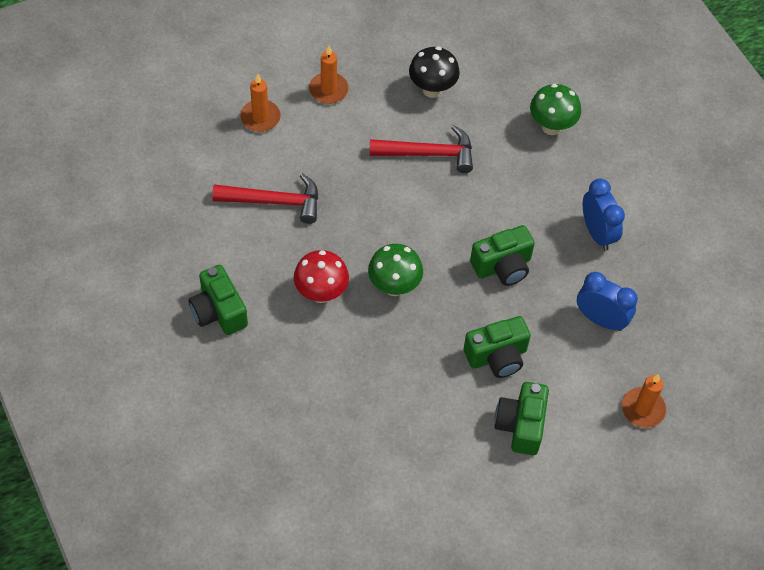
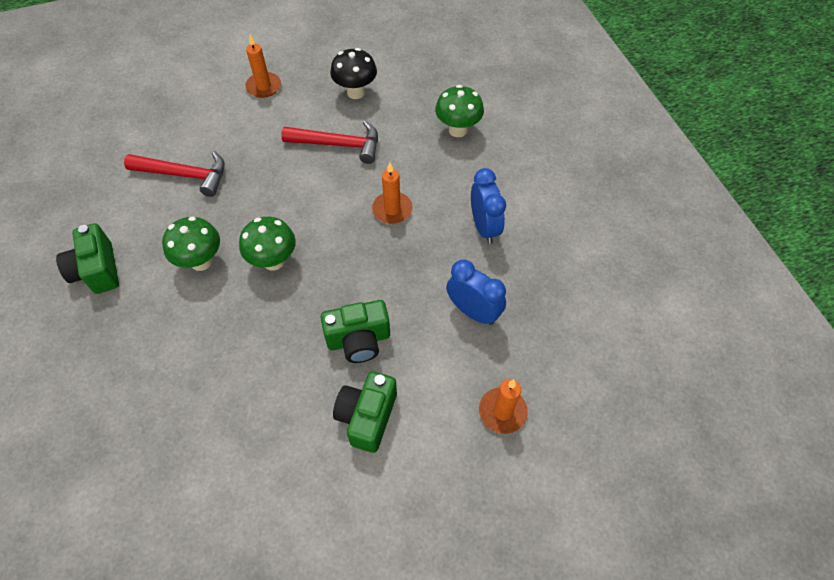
camera: 10 degrees right, 0 degrees up
(260, 117) = (196, 104): orange candle -> orange candle (392, 209)
(321, 293) = (201, 261): red mushroom -> green mushroom
(503, 266) = (385, 251): green camera -> none

